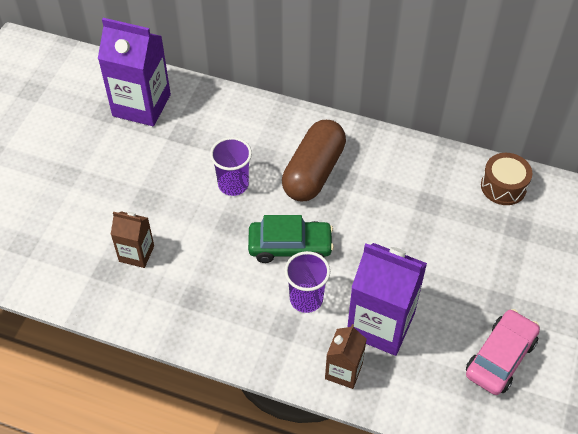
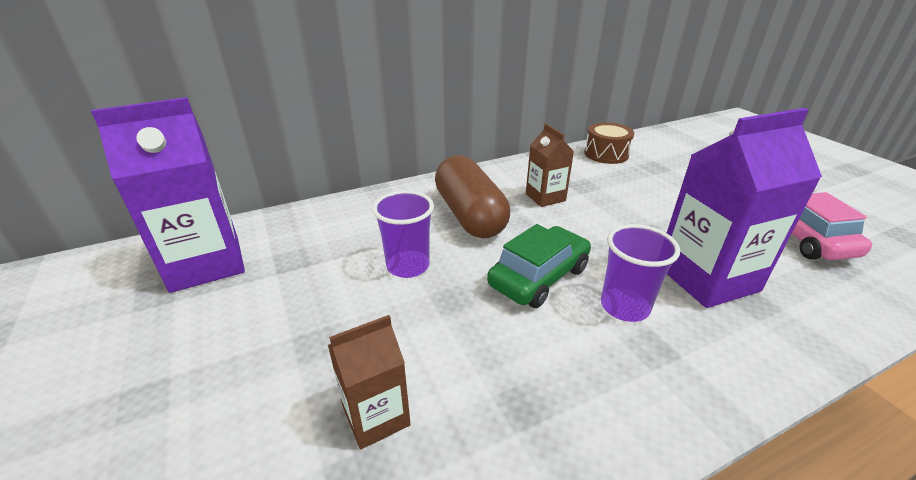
camera: 45 degrees left, 20 degrees down
(343, 371) = (762, 340): brown carton -> brown carton (545, 197)

